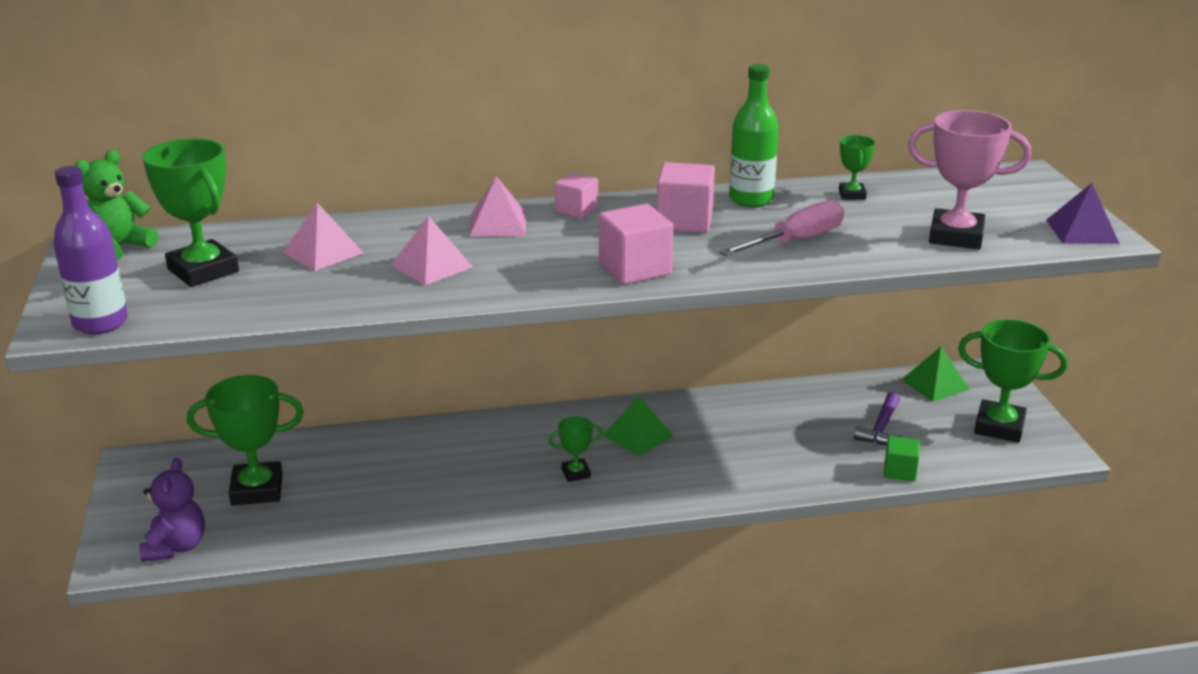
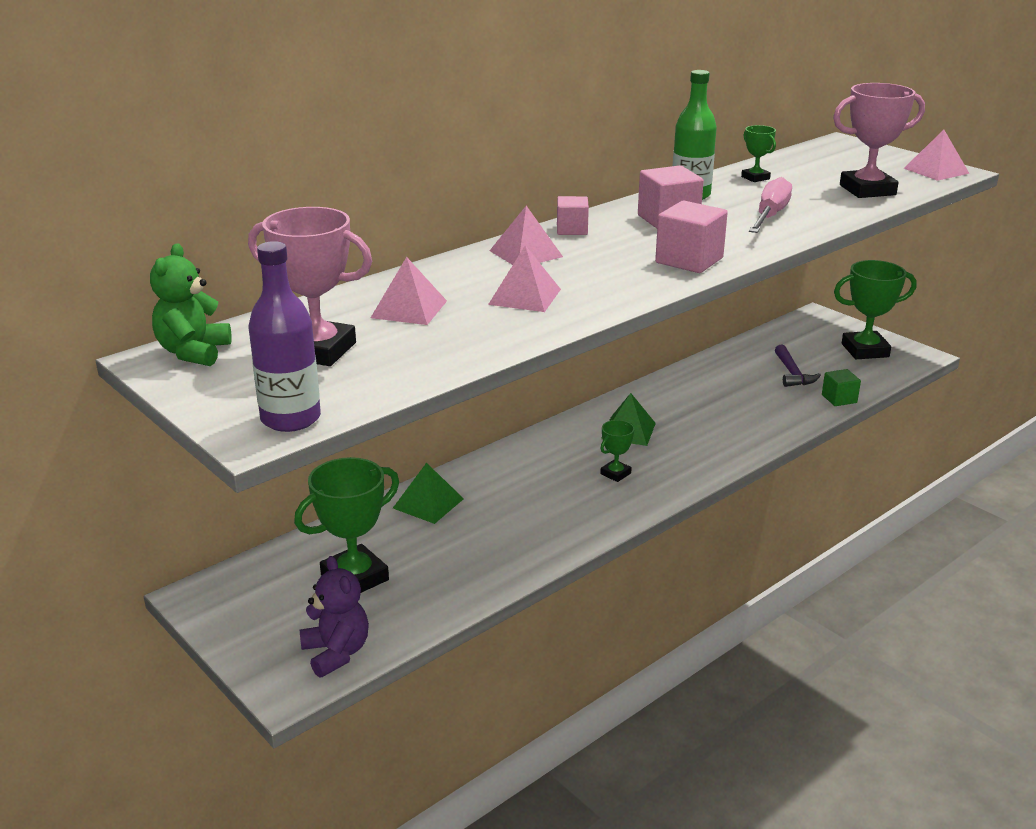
camera: 30 degrees left, 0 degrees up
(203, 270) = (318, 350): green trophy -> pink trophy
(935, 384) = (791, 334): green pyramid -> green pyramid (428, 503)
(1082, 231) = (936, 170): purple pyramid -> pink pyramid

